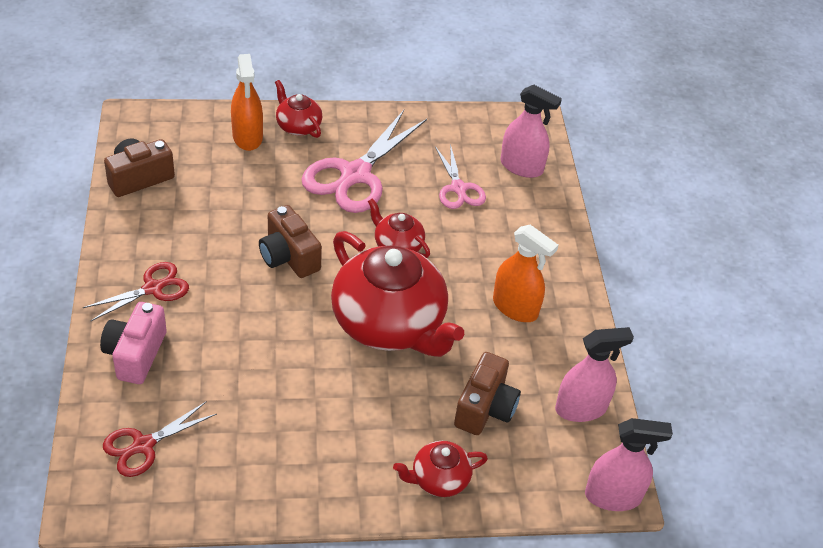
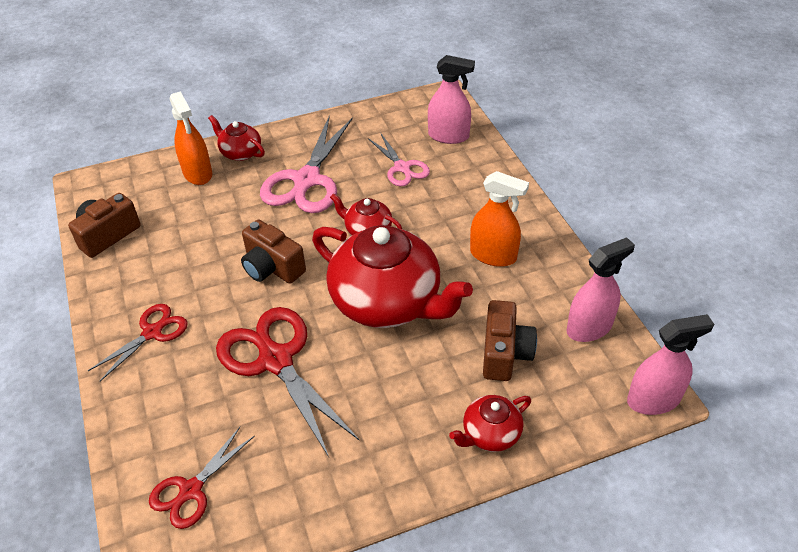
camera: 10 degrees left, 0 degrees up
(135, 354) = (155, 401): pink camera -> none
(261, 349) = (276, 360): none -> red scissors

